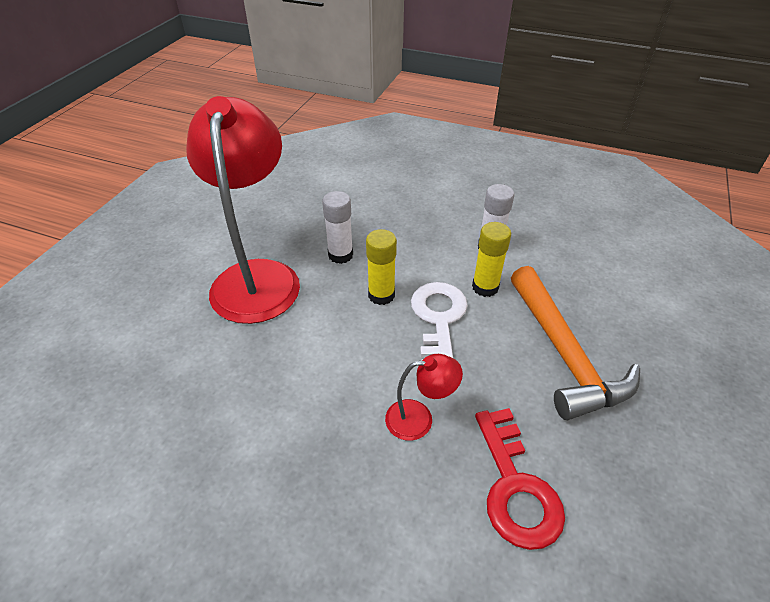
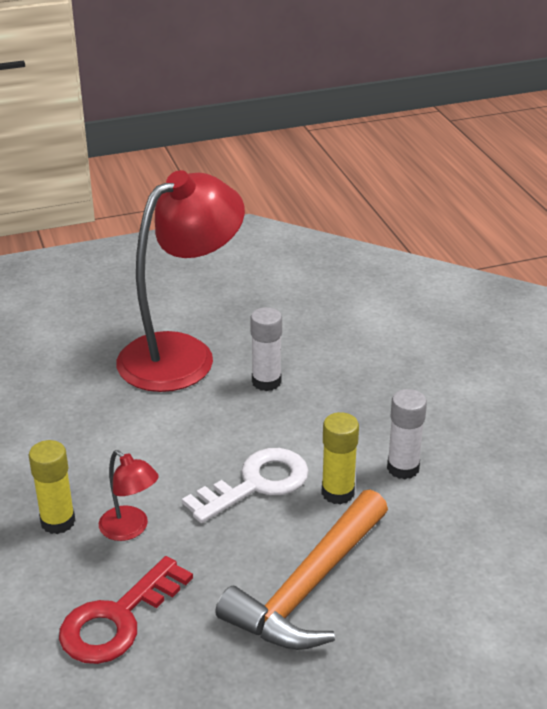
camera: 50 degrees right, 10 degrees down
(381, 295) = (245, 433): yellow glue stick -> yellow glue stick (58, 522)

